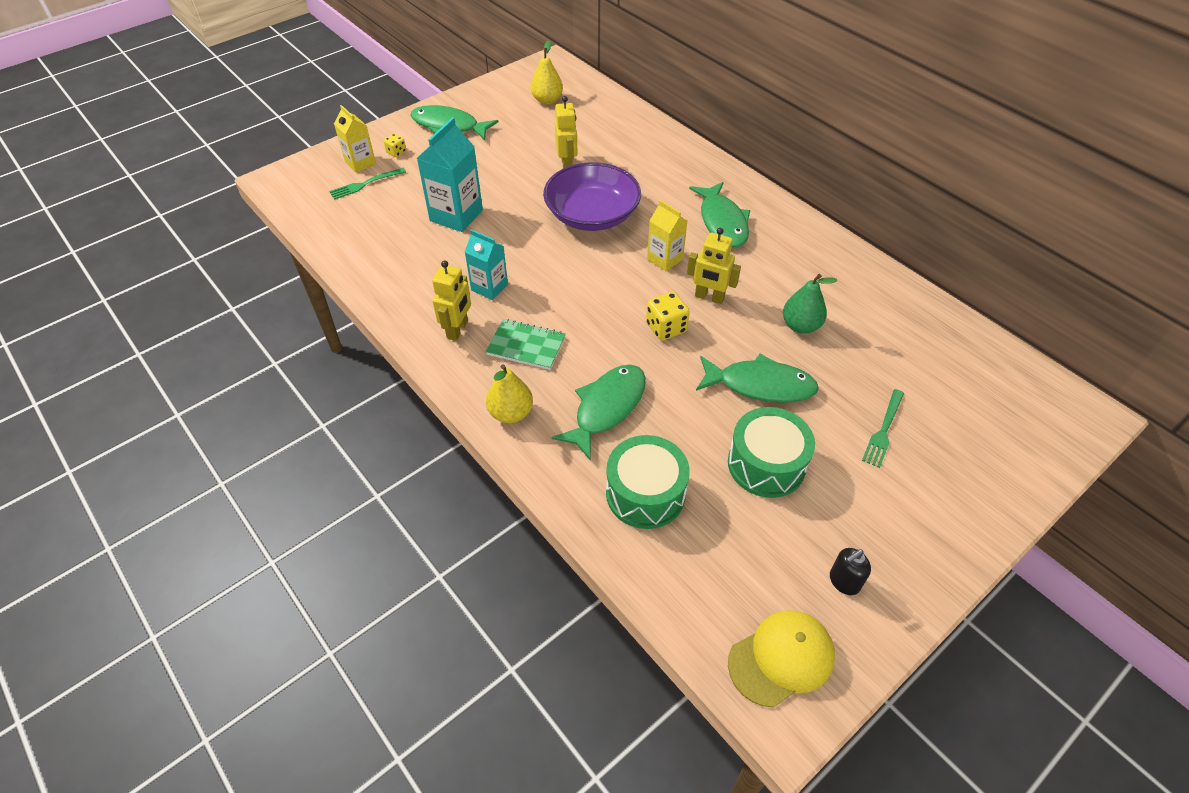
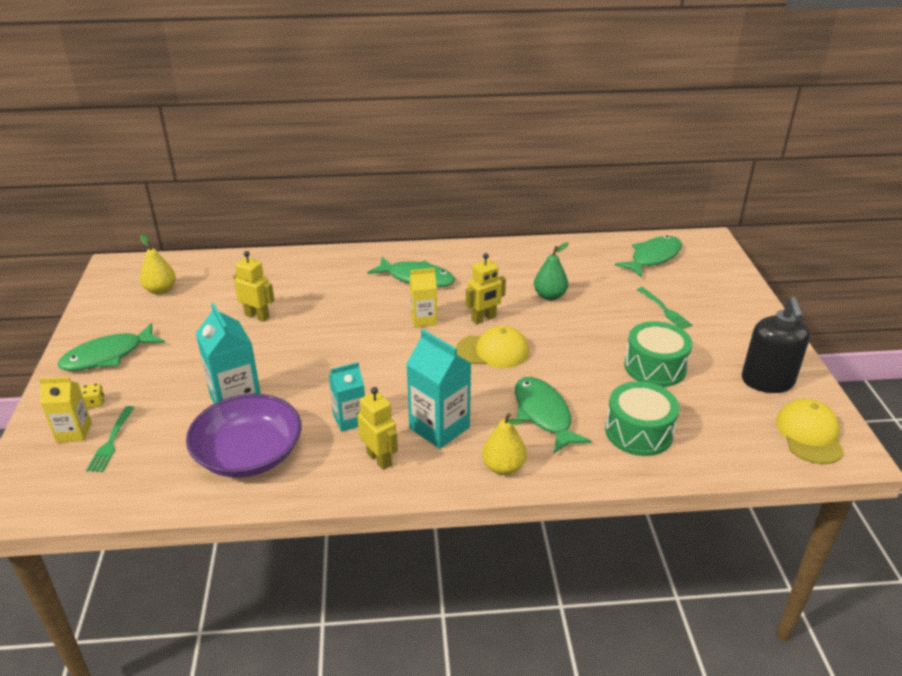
camera: 55 degrees left, 15 degrees down
(526, 346) = (439, 428): green notebook -> turquoise carton
(592, 215) = (333, 330): purple bowl -> purple bowl (249, 454)
(666, 328) = (493, 351): yellow dice -> yellow cap
(760, 385) = (586, 337): green fish -> green fish (653, 258)
(844, 581) = (767, 381): black soap dispenser -> black soap dispenser, size x2.10

